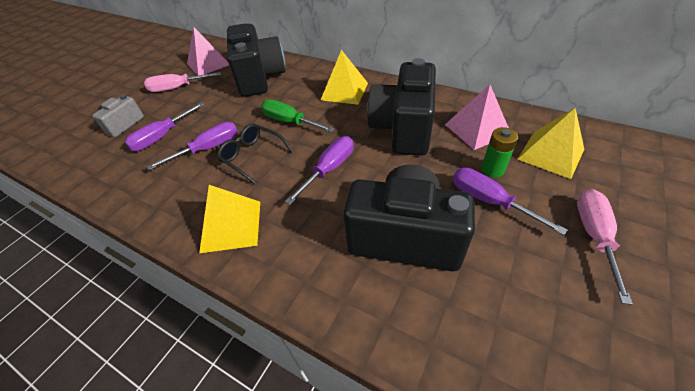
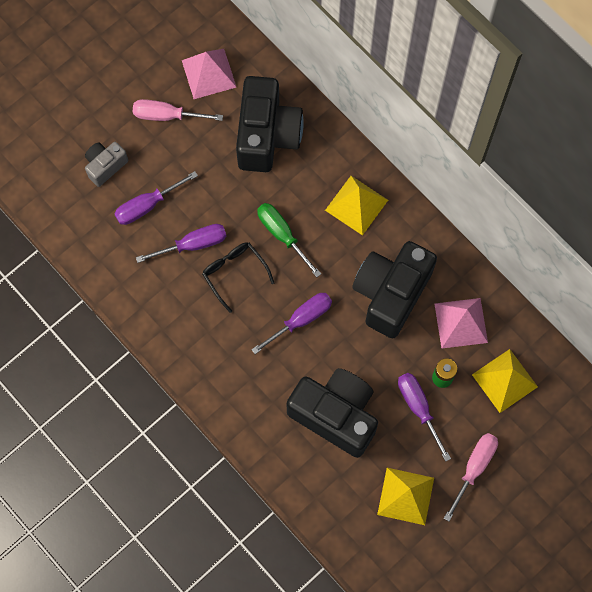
camera: 15 degrees right, 25 degrees up
(231, 226) = (202, 351): yellow pyramid -> yellow pyramid (405, 496)

